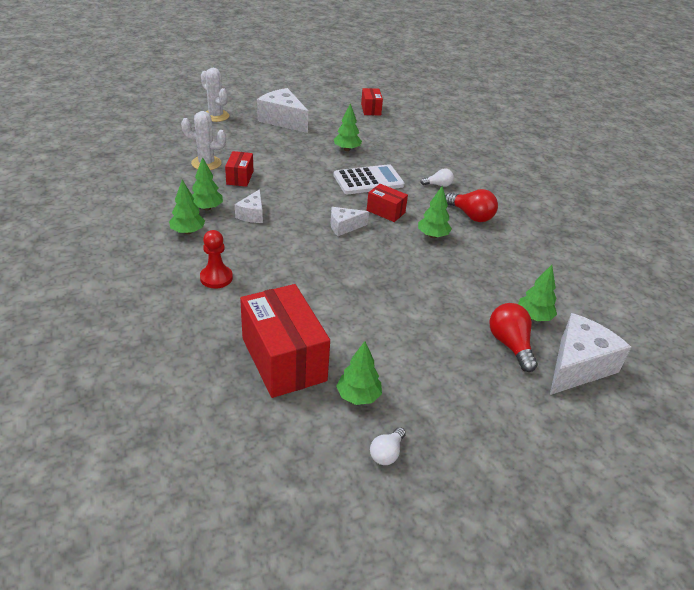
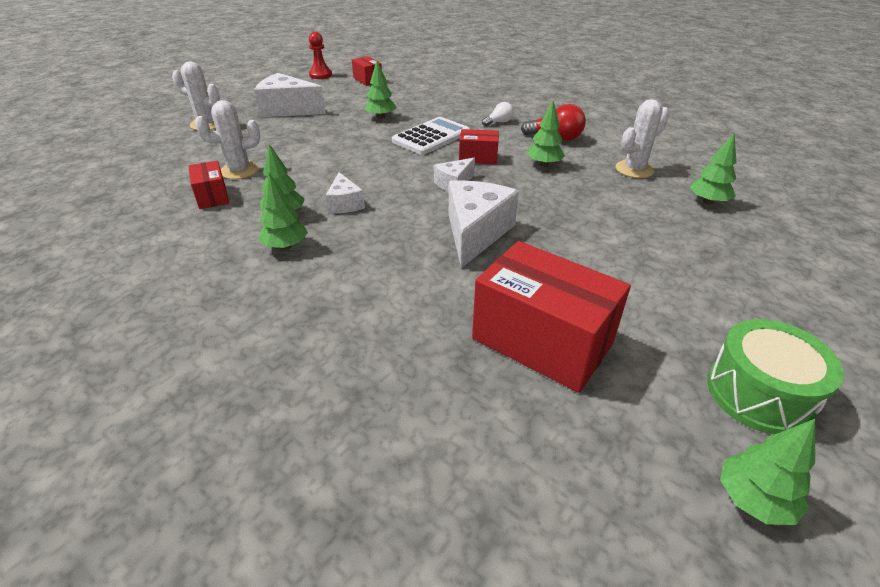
camera: 25 degrees left, 0 degrees up
(216, 278) = (371, 283): red pawn -> red pawn (320, 75)
(240, 177) = (293, 173): red box -> red box (212, 196)
(358, 396) = (660, 345): green tree -> green tree (753, 500)
(387, 453) = (759, 393): white light bulb -> green drum
(505, 267) = (634, 169): none -> white cactus
(510, 345) = (721, 233): red light bulb -> none
(578, 366) = (792, 228): white cheese -> white cheese (475, 233)

